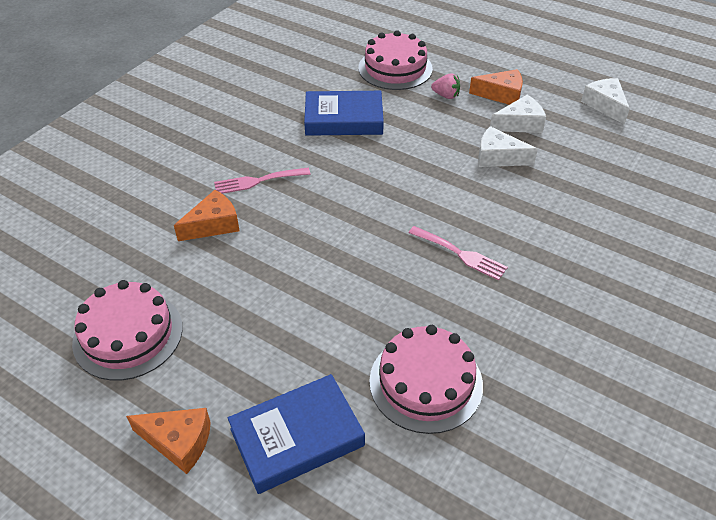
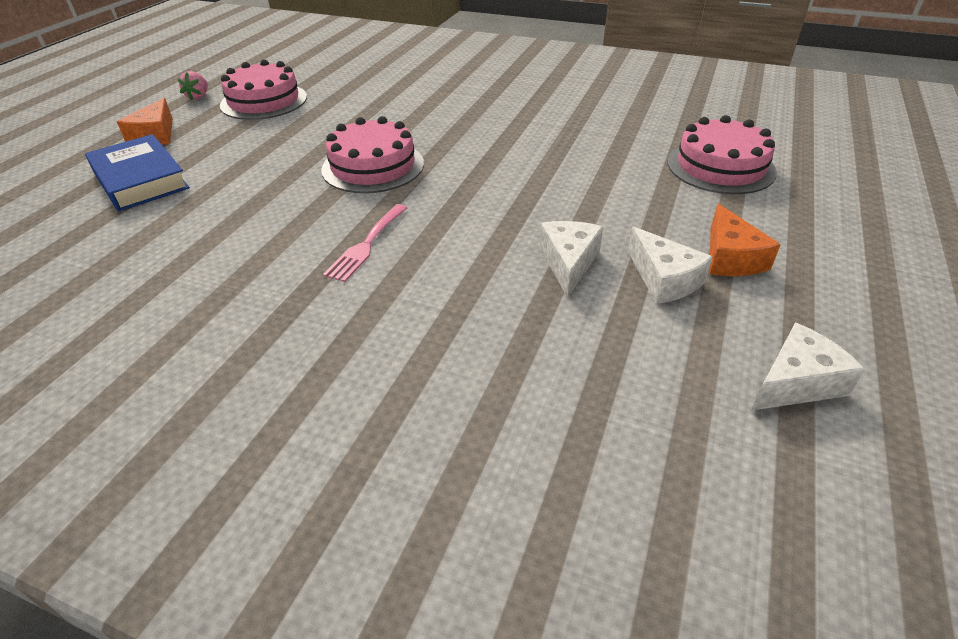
camera: 80 degrees right, 5 degrees down
(213, 225) = (391, 110): orange cheese -> none
(257, 181) = (457, 119): pink fork -> none
(344, 119) = (585, 147): blue book -> none
(426, 382) = (179, 237): pink cake -> pink cake (373, 166)
(446, 96) = (688, 209): pink strawberry -> pink strawberry (198, 97)

